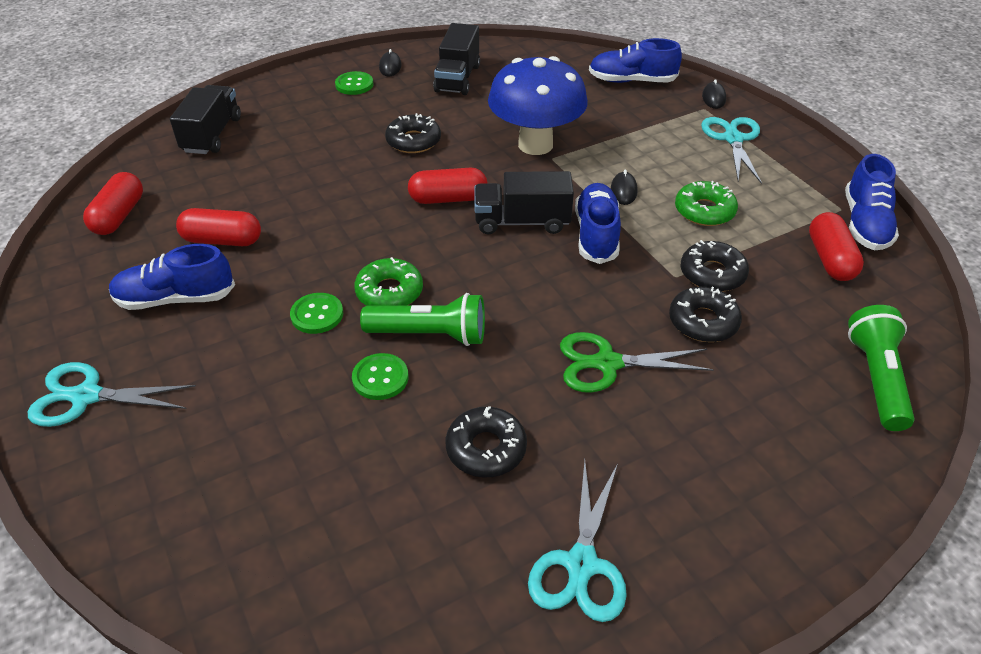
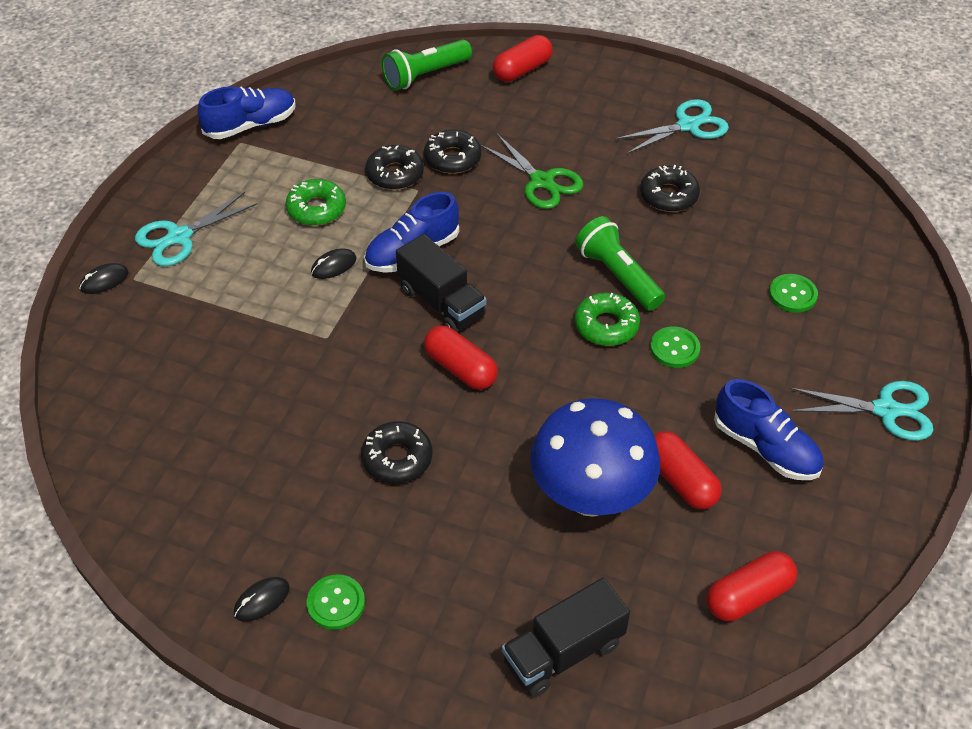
camera: 130 degrees left, 5 degrees up
(87, 396) = (885, 410): turquoise scissors -> turquoise scissors turned 45 degrees counterclockwise
(380, 378) = (681, 274): green button -> green button (792, 294)
(457, 78) = (234, 511): black truck -> none
(535, 145) = (314, 361): blue mushroom -> blue mushroom (590, 497)
(632, 81) = (115, 357): blue shoe -> none
(830, 259) = (316, 128): red capsule -> red capsule (522, 70)

